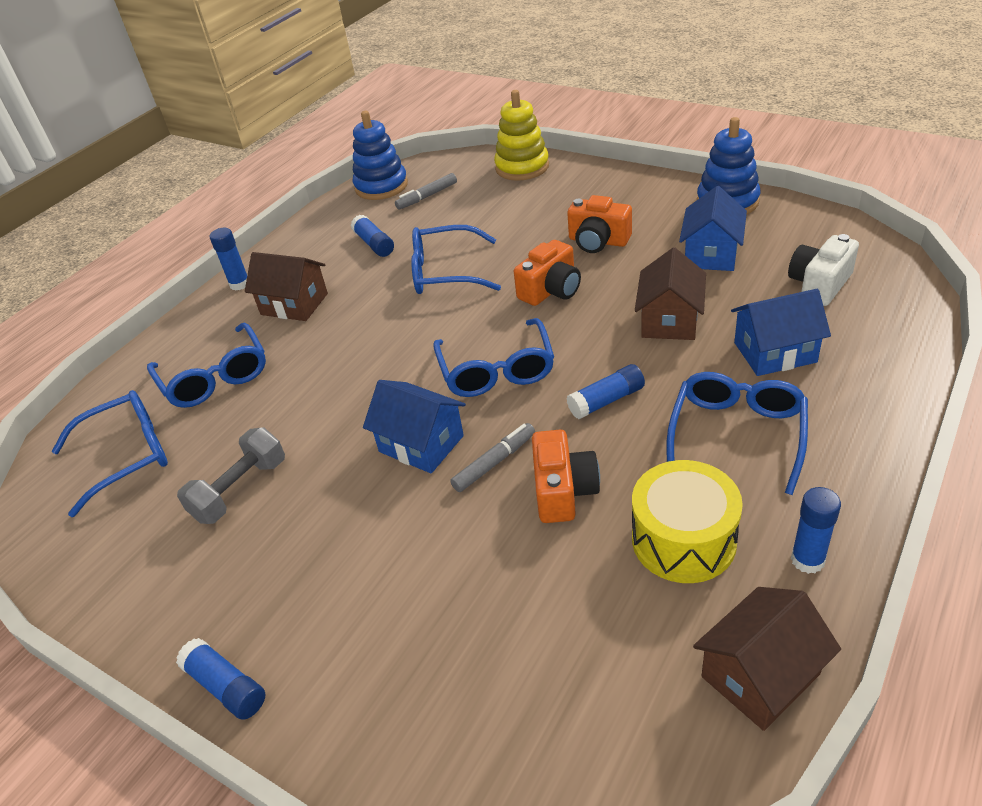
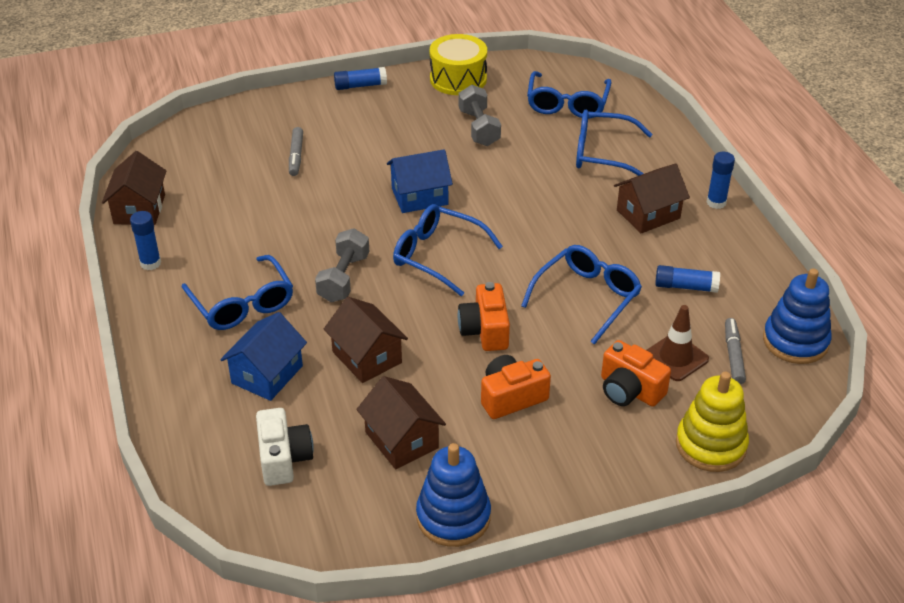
camera: 125 degrees right, 0 degrees up
(460, 211) = (676, 357): none -> brown traffic cone
(494, 462) = (365, 212): grey marker -> grey marker (296, 156)
(563, 491) = (309, 221): orange camera -> orange camera (629, 390)
(606, 401) = (343, 278): blue glue stick -> grey dumbbell
(683, 540) = (222, 237): yellow drum -> yellow drum (458, 79)
(711, 254) = (401, 440): blue house -> brown house

